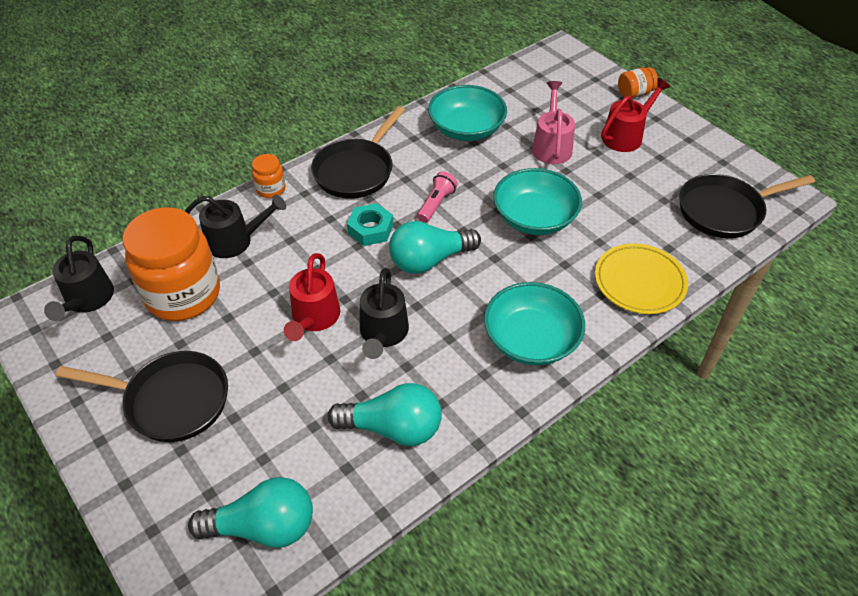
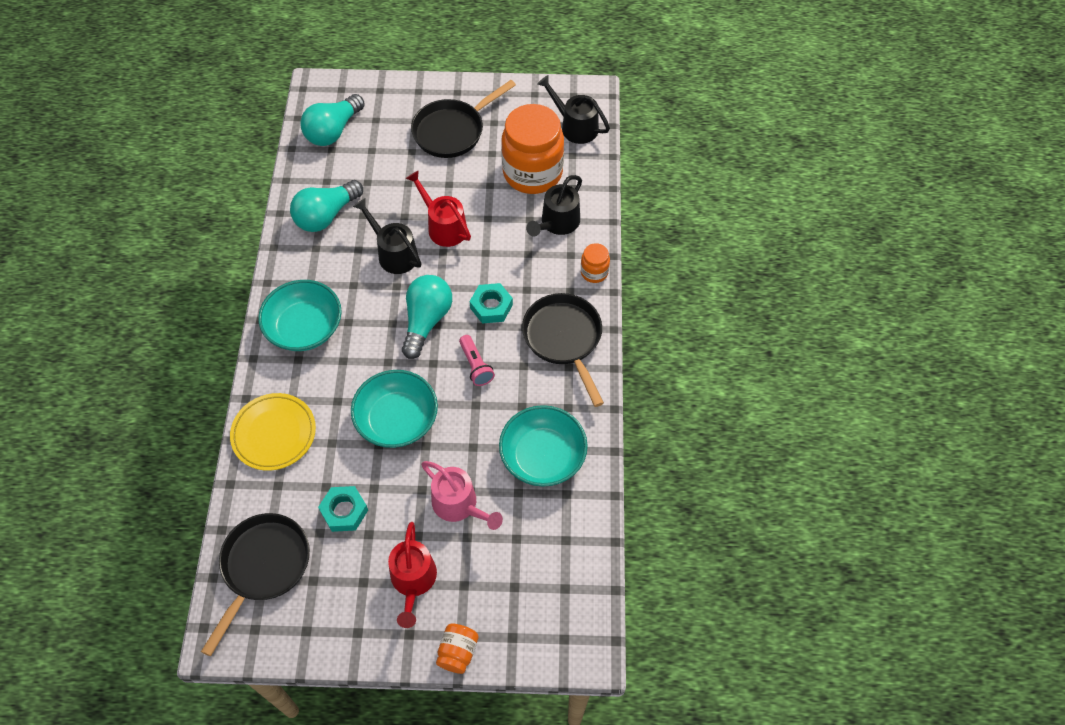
camera: 130 degrees right, 10 degrees up
(634, 198) = (344, 511): none -> turquoise nut

